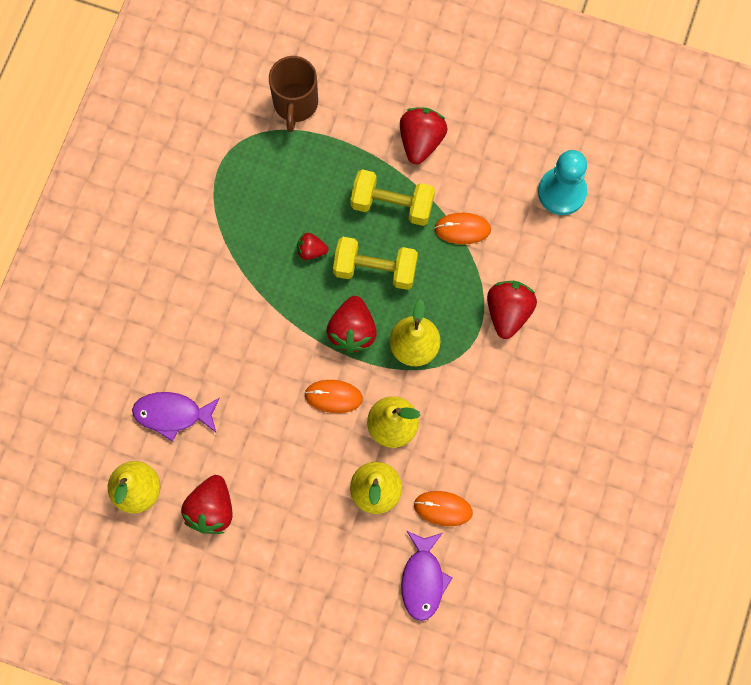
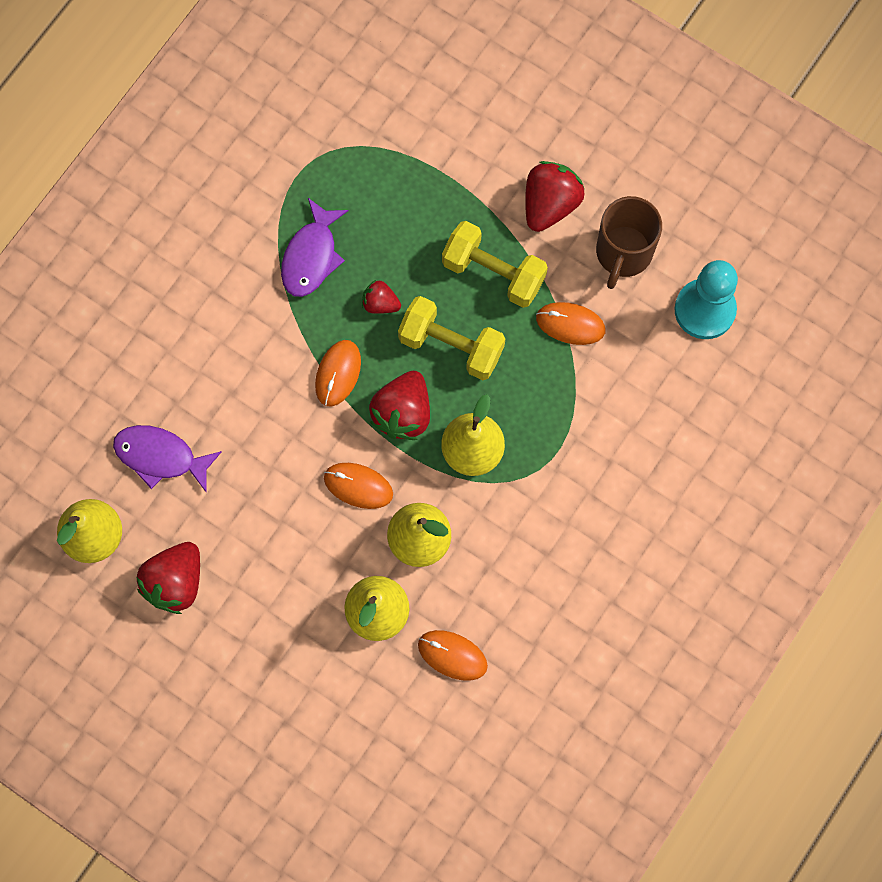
camera: 15 degrees right, 0 degrees up
(293, 313) = (338, 373): none -> orange mouse
(295, 104) = (410, 122): brown mug -> brown mug (623, 253)
(423, 580) = (404, 734): purple fish -> purple fish (311, 256)
(508, 312) = (598, 439): red strawberry -> none

